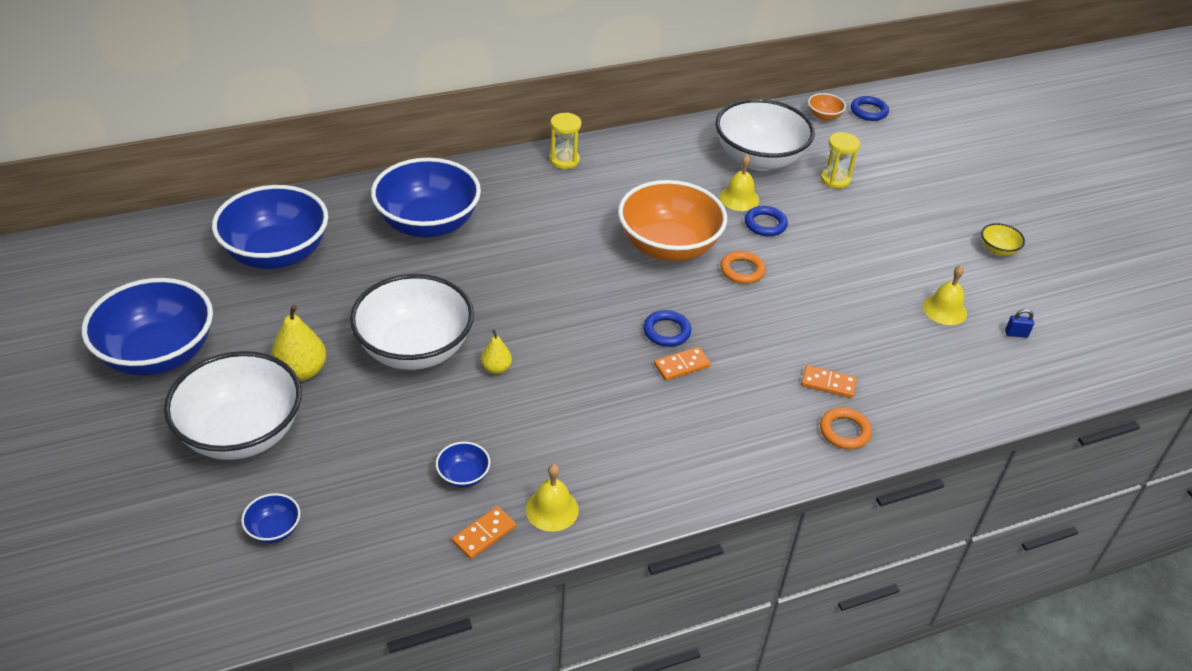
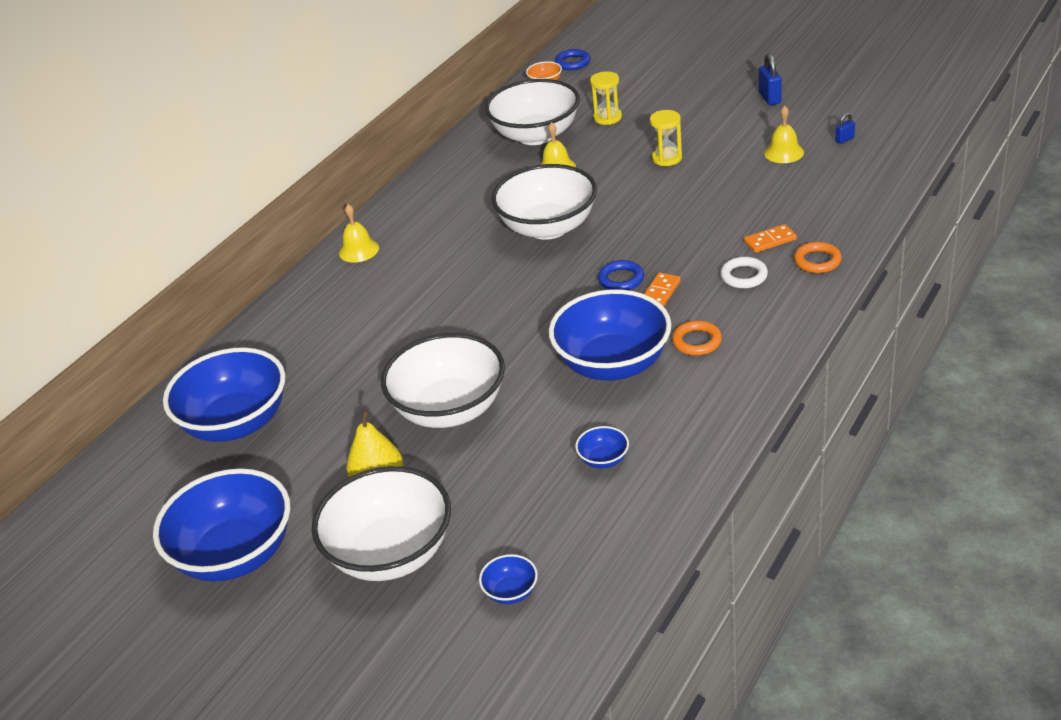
camera: 30 degrees left, 5 degrees down
(428, 224) = (338, 325): blue bowl -> blue bowl (613, 364)
(484, 534) = (669, 482): orange domino -> none
(496, 368) = (531, 380): yellow pear -> none
(552, 509) = (694, 435): yellow bell -> yellow bell (359, 250)
(564, 160) = (388, 219): yellow hourglass -> yellow hourglass (667, 158)
(668, 246) = (548, 227): orange bowl -> white bowl
(742, 270) = (621, 210): orange ring -> orange ring (697, 341)
(765, 224) = (597, 173): blue ring -> none
(766, 400) = (744, 276): none -> white ring
(998, 250) = (769, 98): yellow bowl -> blue padlock

